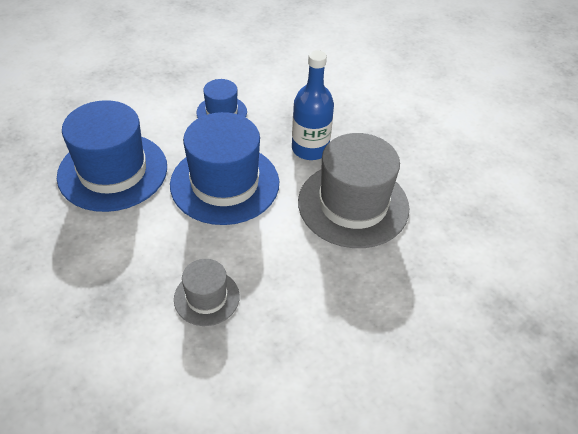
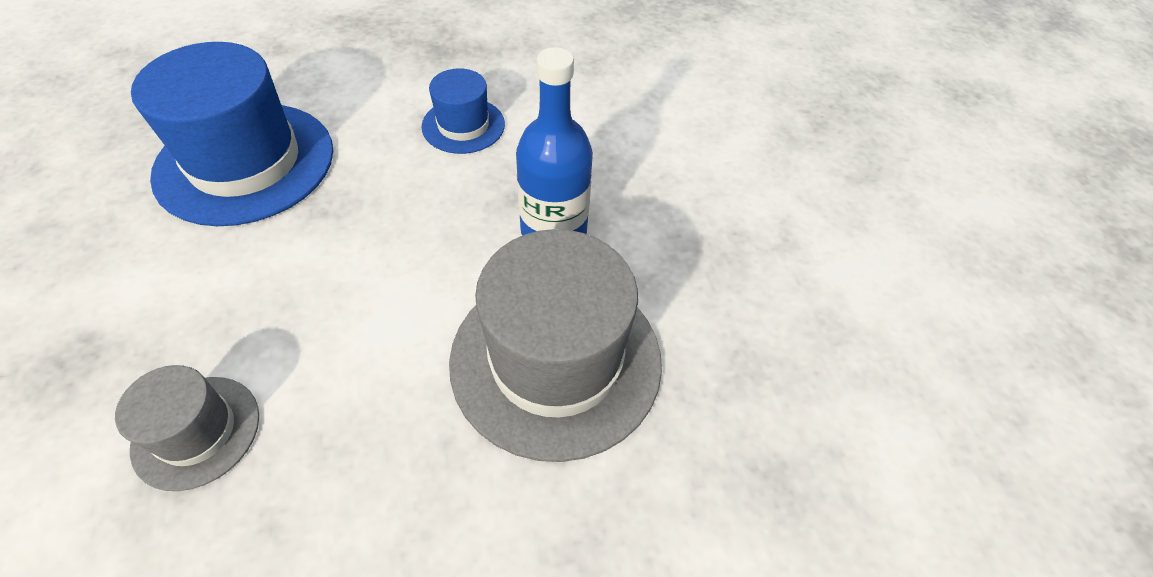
camera: 25 degrees right, 5 degrees up
(225, 183) = (380, 240): blue hat -> none

